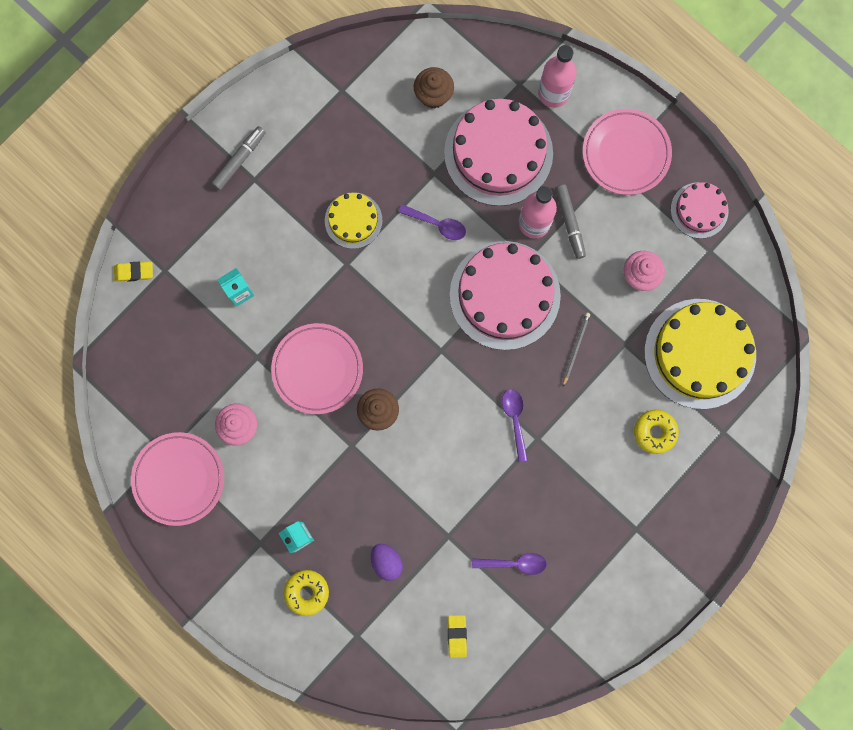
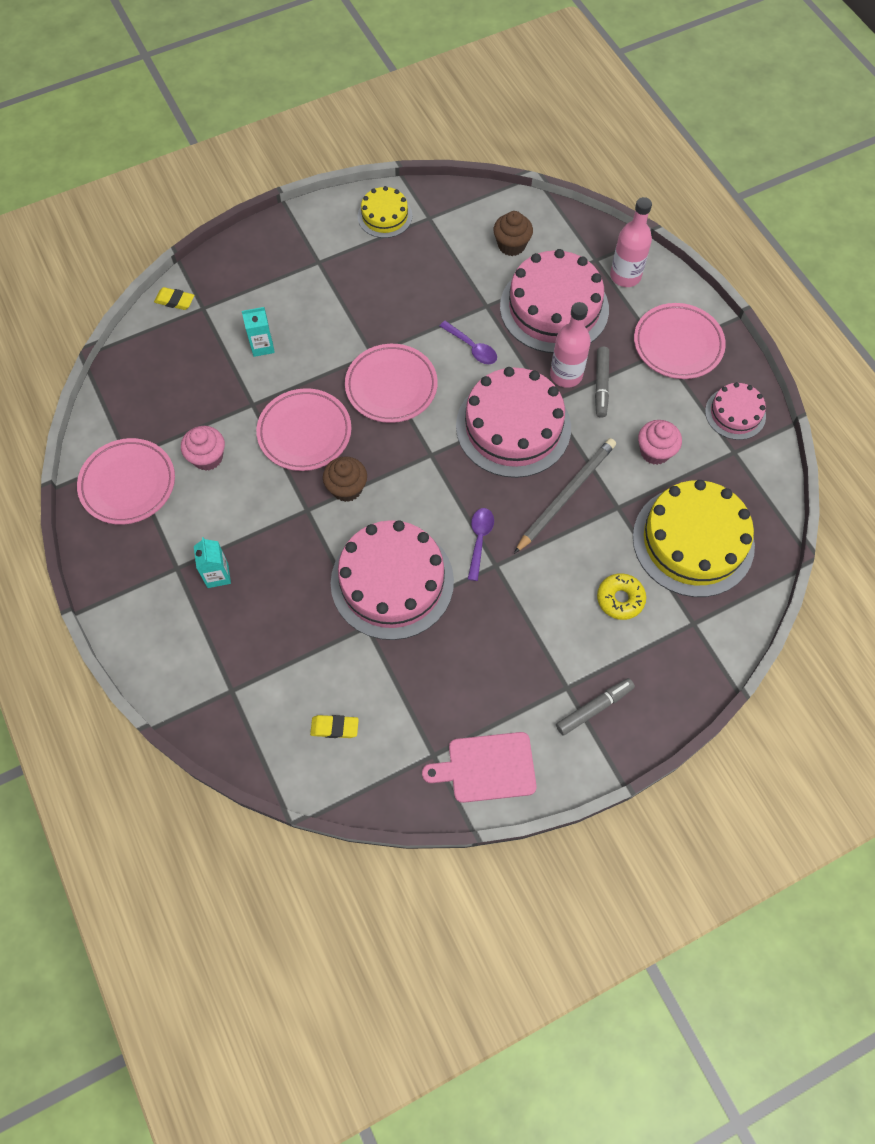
camera: 20 degrees right, 15 degrees down
(239, 160) = (312, 243): grey marker -> grey marker (594, 708)
(307, 592) = (201, 630): yellow donut -> none
(353, 220) = (394, 321): yellow cake -> yellow cake (385, 216)
(378, 292) = (391, 386): none -> pink plate
(386, 561) = (294, 629): purple egg -> none
(454, 487) = (392, 581): none -> pink cake
(457, 636) = (334, 727): yellow eraser -> yellow eraser turned 75 degrees clockwise
(514, 563) = (424, 676): purple spoon -> none
(575, 348) = (566, 495): grey pencil -> grey pencil, size x1.93
(594, 623) = (487, 767): none -> pink cutting board

